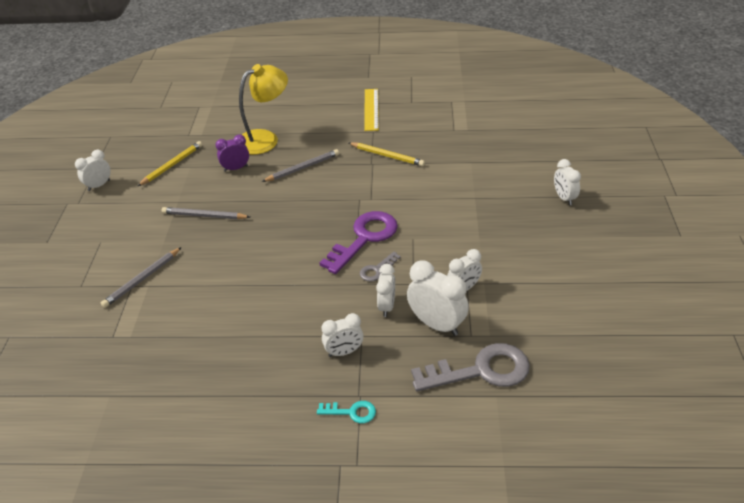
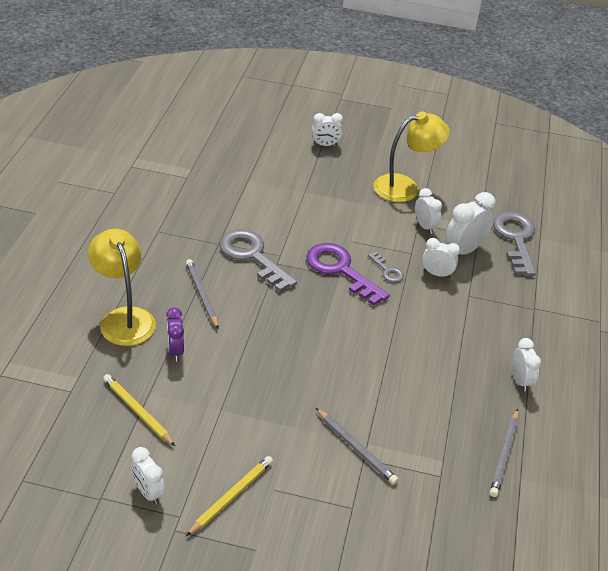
camera: 85 degrees left, 0 degrees up
(204, 216) = (259, 386): grey pencil -> grey pencil (504, 454)
(344, 352) = (486, 309): white clock -> white clock (520, 380)
(351, 412) = (551, 315): turquoise key -> none
(361, 184) = (252, 256): none -> grey key
(371, 109) = (111, 223): yellow ruler -> none
(387, 156) = (210, 230): yellow pencil -> yellow pencil (231, 496)
(527, 265) = (405, 187): none -> yellow lamp

